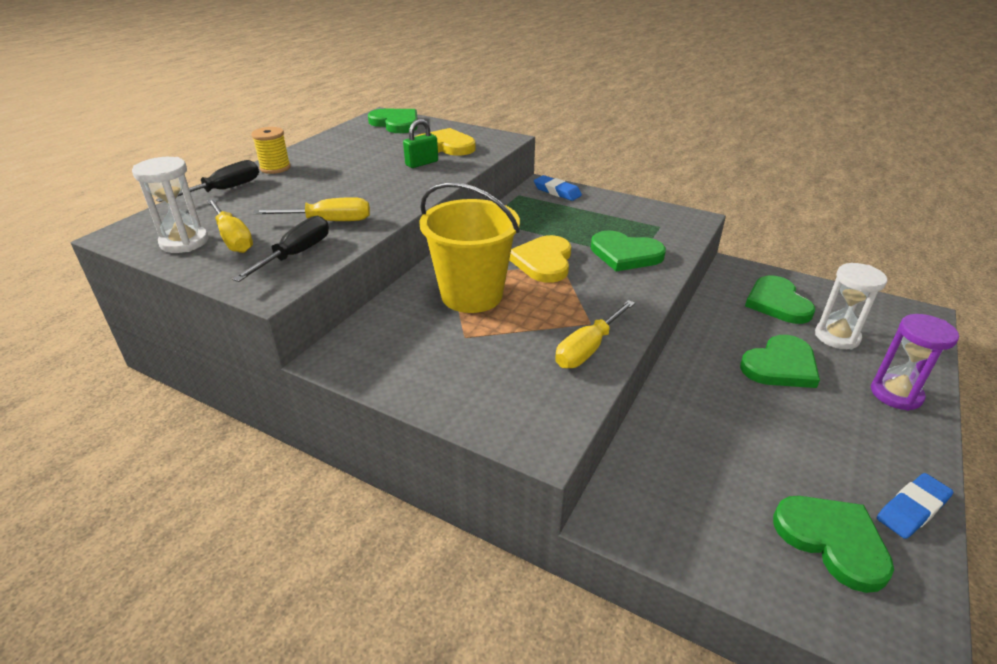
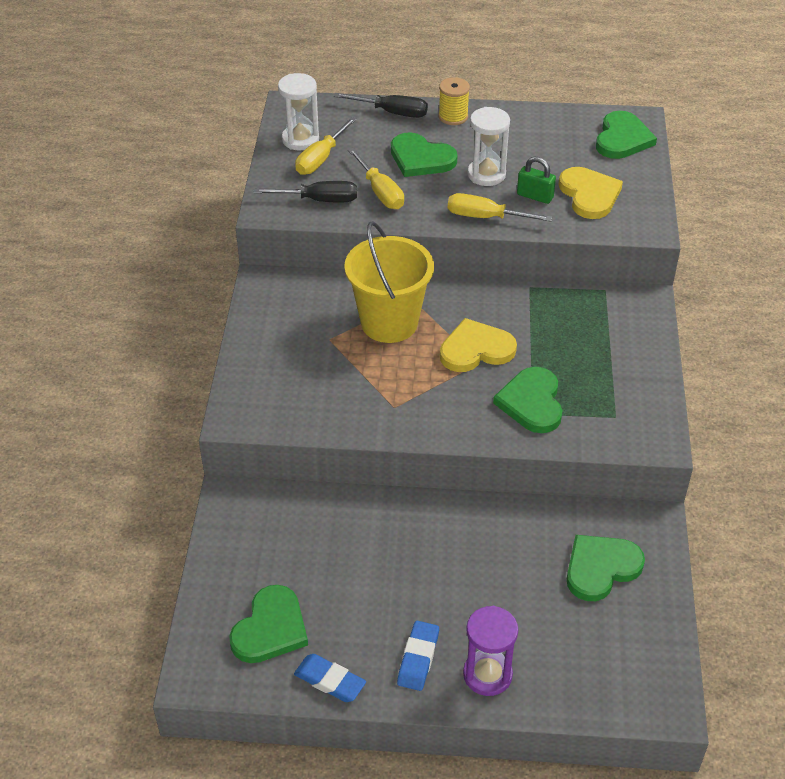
camera: 65 degrees right, 10 degrees up
(557, 191) = (637, 316): blue eraser -> blue eraser (418, 658)
(588, 348) = (356, 414): yellow screwdriver -> yellow screwdriver (486, 217)
(780, 366) = (480, 580): green heart -> green heart (421, 158)
(837, 337) = (564, 624): white hourglass -> white hourglass (486, 174)

